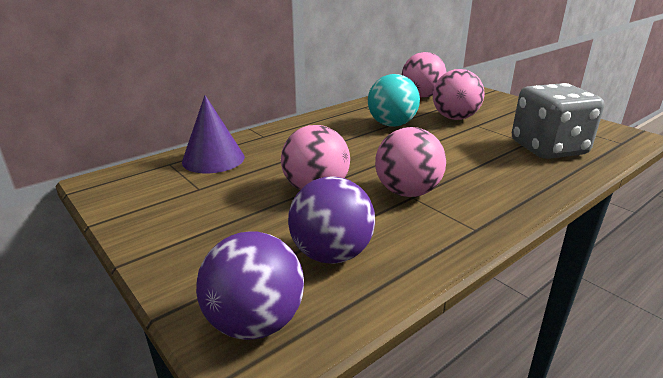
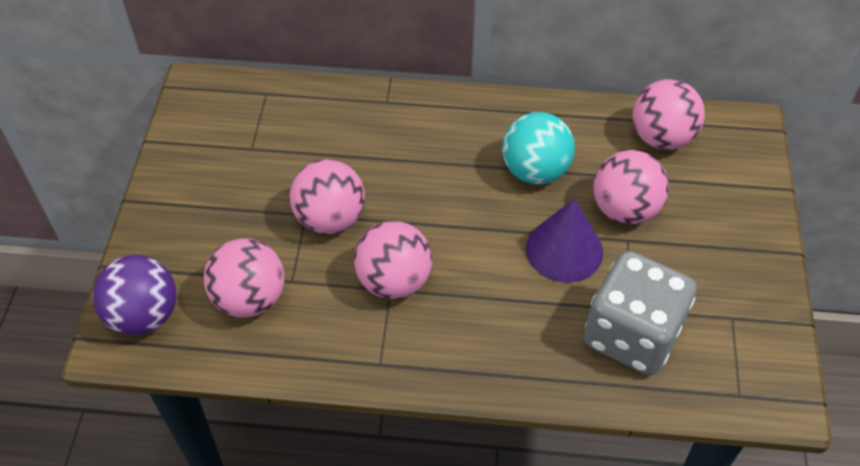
camera: 45 degrees right, 25 degrees up
(213, 159) = (304, 112): purple cone -> purple cone (564, 250)
(331, 254) = (250, 299): purple ball -> pink ball

